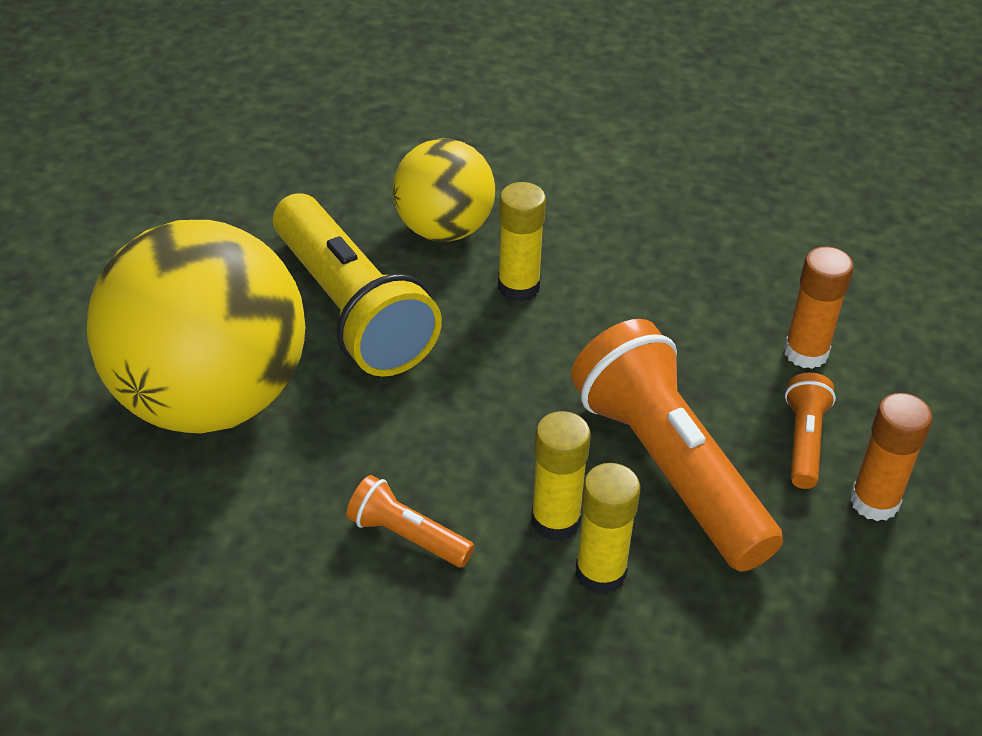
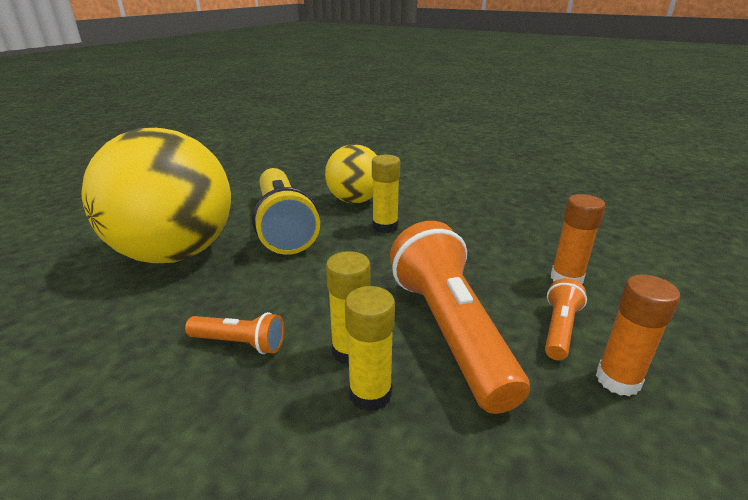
camera: 15 degrees right, 15 degrees down
(407, 536) = (239, 343): orange flashlight -> orange flashlight turned 150 degrees clockwise

